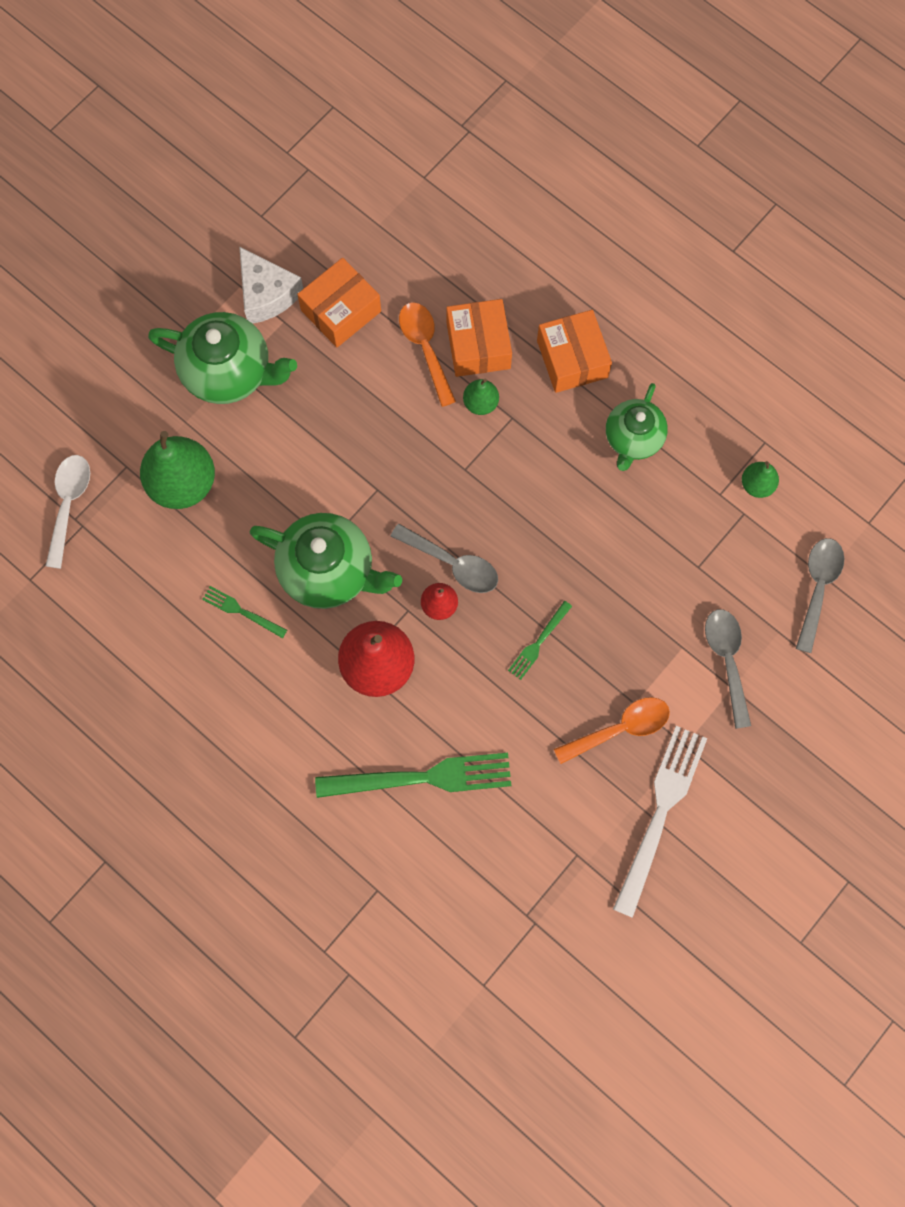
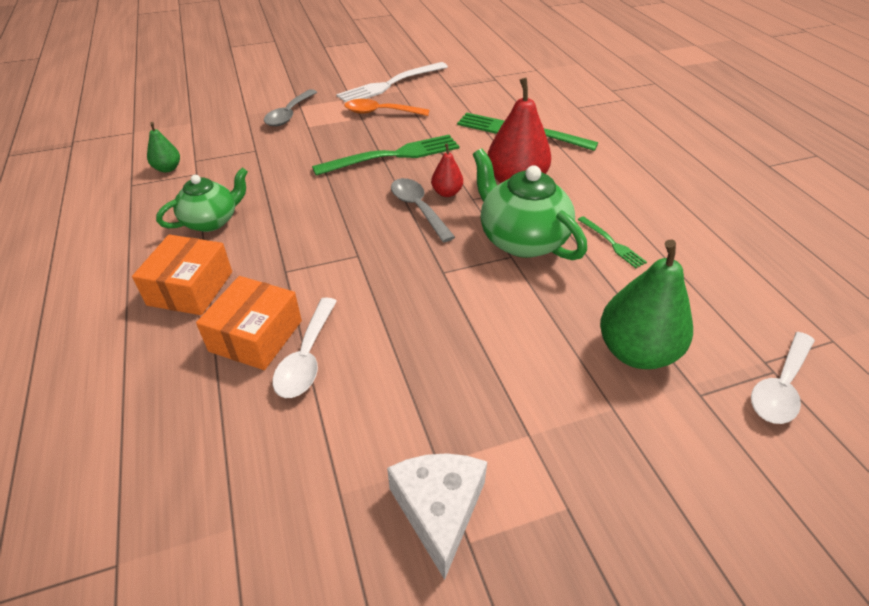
camera: 150 degrees left, 30 degrees down
(229, 372) = (537, 437): green teapot -> none
(341, 311) = (362, 440): orange box -> none
(425, 348) = (307, 357): orange spoon -> white spoon
(480, 403) = (300, 291): green pear -> none
(538, 643) = (394, 155): green fork -> green fork, size x2.06
(817, 588) = (201, 120): grey spoon -> none

